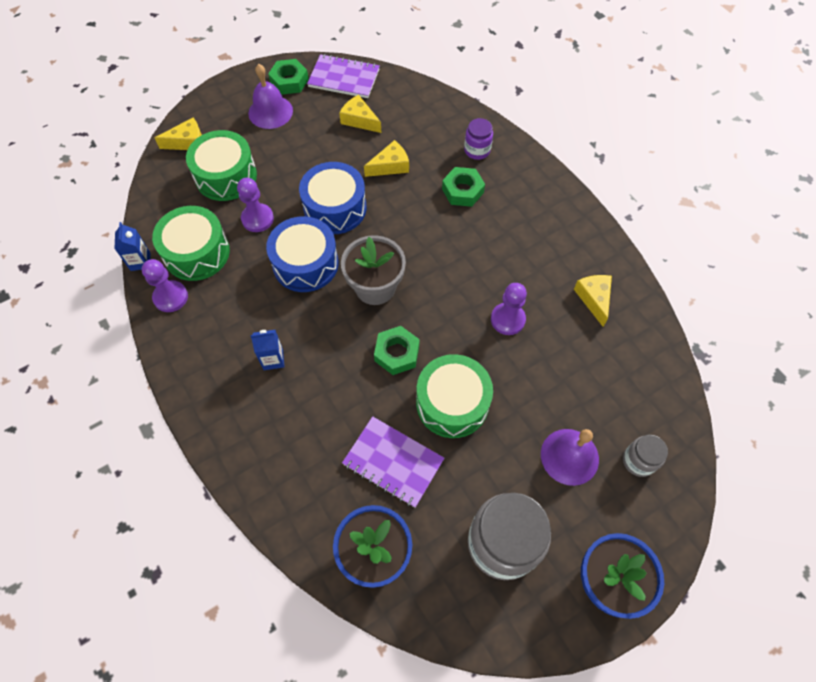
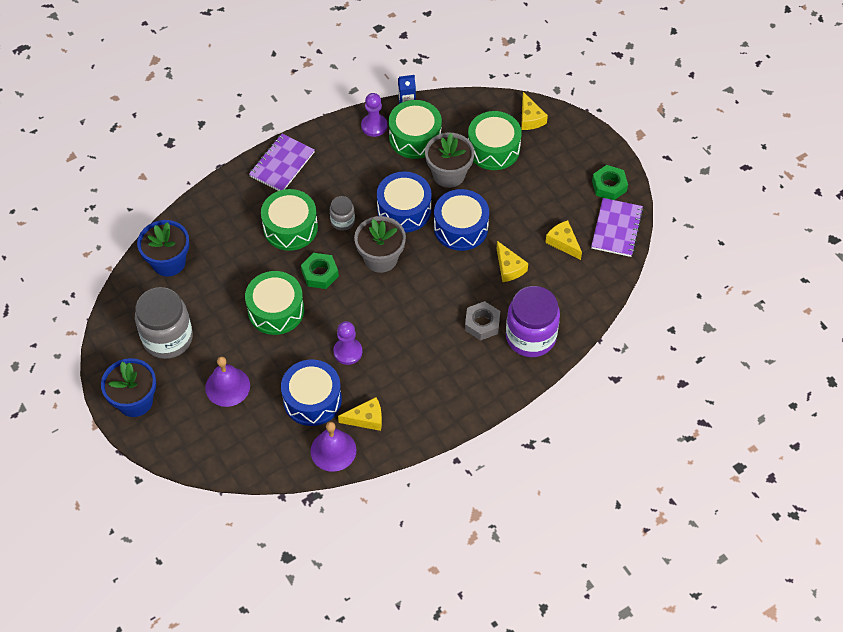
camera: 90 degrees right, 5 degrees down
(257, 219) = (449, 174): purple pawn -> grey flower pot
(270, 112) = (569, 174): purple bell -> purple bell (333, 450)
(273, 359) = (318, 194): blue carton -> none
(324, 391) = (290, 227): none -> green drum
(359, 120) = (563, 242): yellow cheese -> yellow cheese turned 75 degrees counterclockwise
(393, 462) = (232, 272): purple notebook -> purple notebook (282, 164)
(462, 191) = (482, 324): green nut -> grey nut
(477, 150) = (530, 337): purple jar -> purple jar, size x2.01
(576, 356) = (312, 399): none -> blue drum
(638, 461) = (220, 434): grey jar -> grey jar (342, 221)

